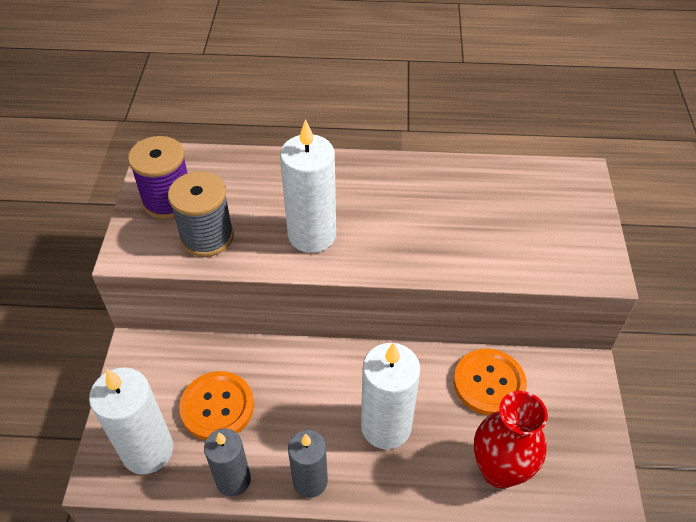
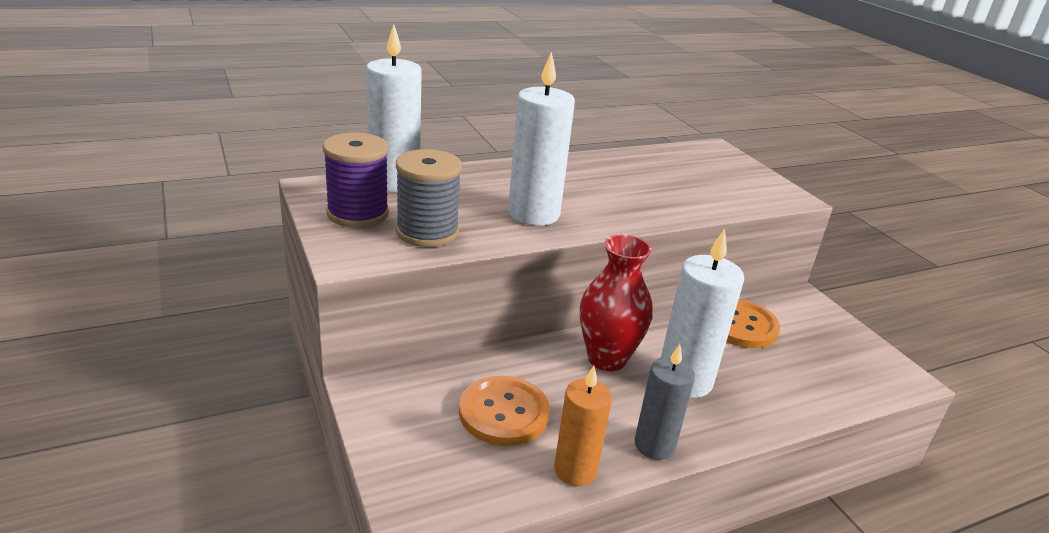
camera: 30 degrees left, 20 degrees down
(147, 450) = (454, 475): white candle -> white candle (394, 182)
(233, 480) = (575, 470): grey candle -> orange candle
(499, 470) = (808, 383): red vase -> red vase (607, 358)

